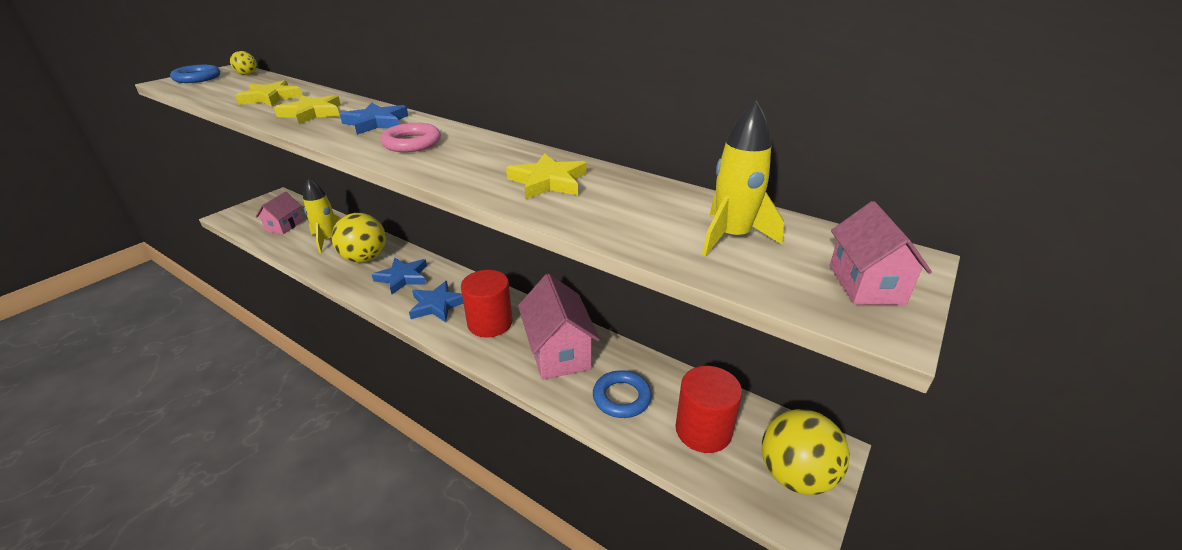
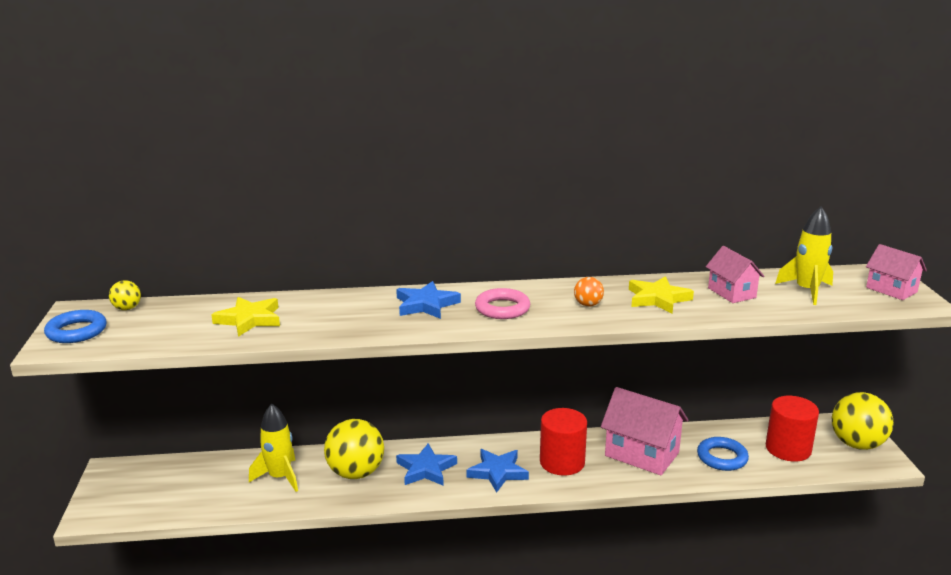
camera: 40 degrees left, 10 degrees down
(284, 226) = (195, 490): pink house -> pink house (731, 293)
(312, 113) = (342, 317): yellow star -> none
(478, 164) = (588, 305): none -> orange ball

